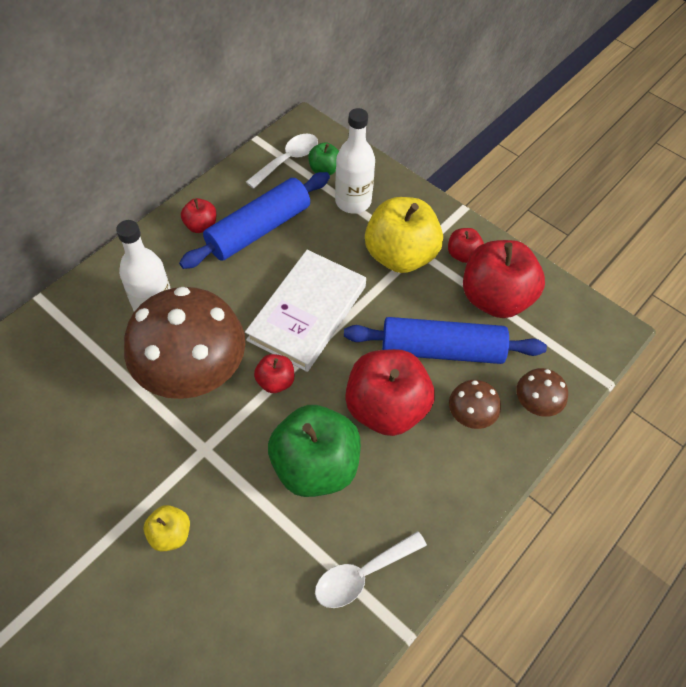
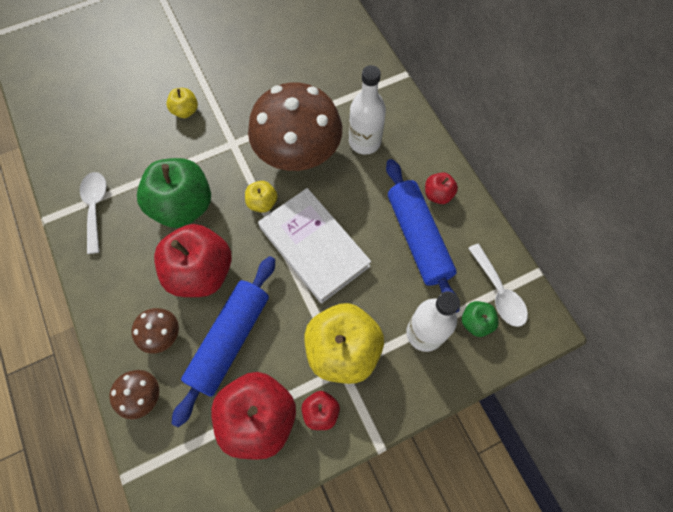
camera: 115 degrees right, 10 degrees up
(275, 381) = (262, 203): red apple -> yellow apple

